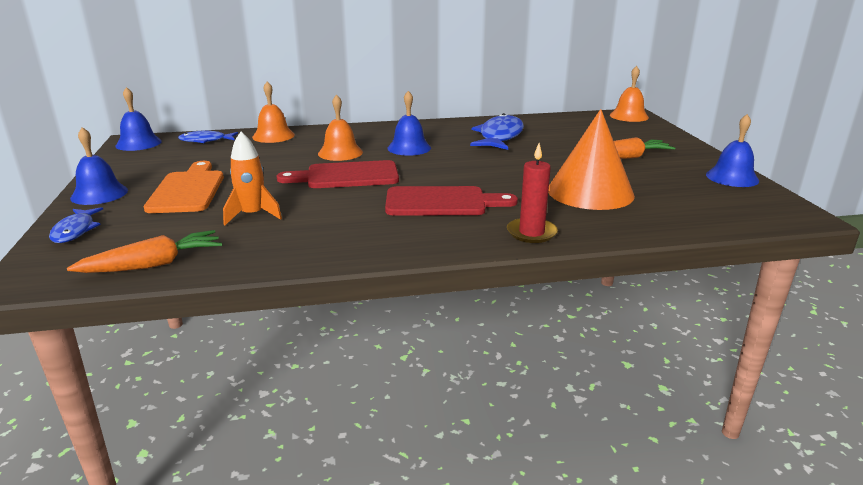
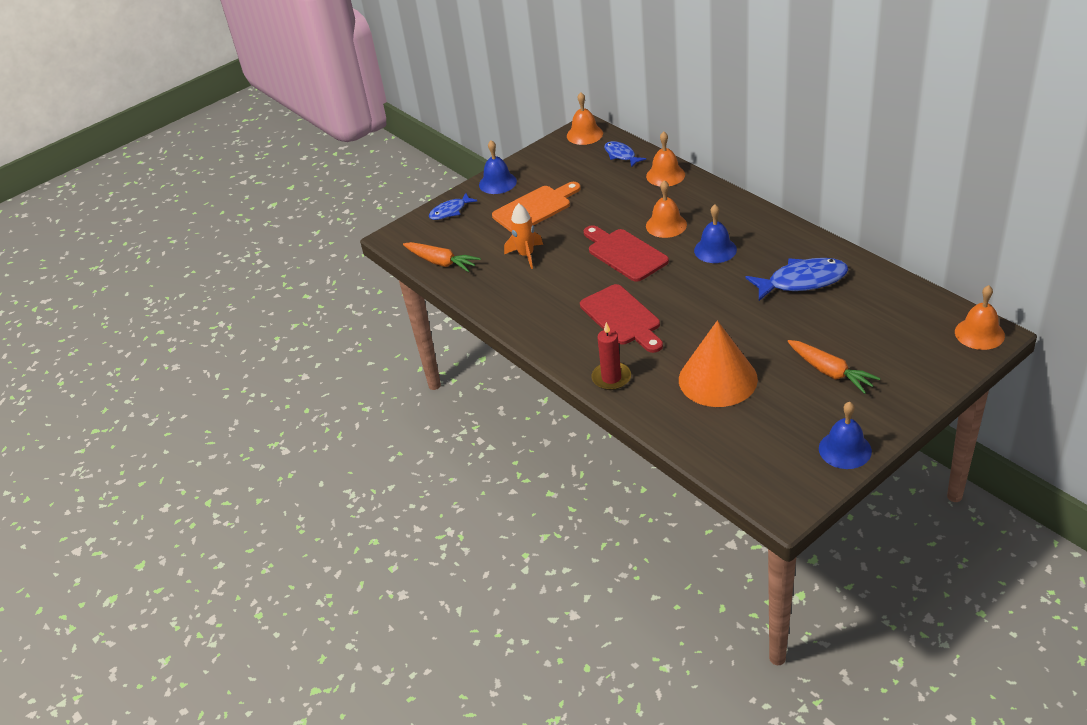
camera: 65 degrees right, 15 degrees up
(138, 143) = (584, 134): blue bell -> orange bell

